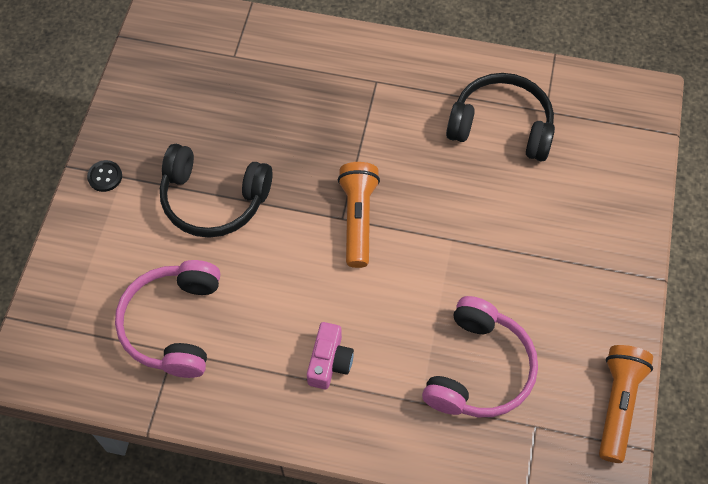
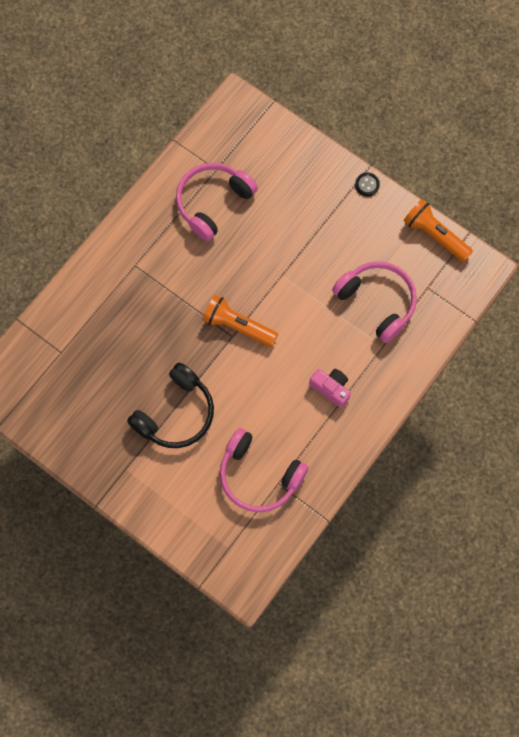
camera: 65 degrees left, 10 degrees up
(105, 177) = (119, 481): black button -> black button (367, 185)
(501, 126) = (213, 203): black headphones -> pink headphones

